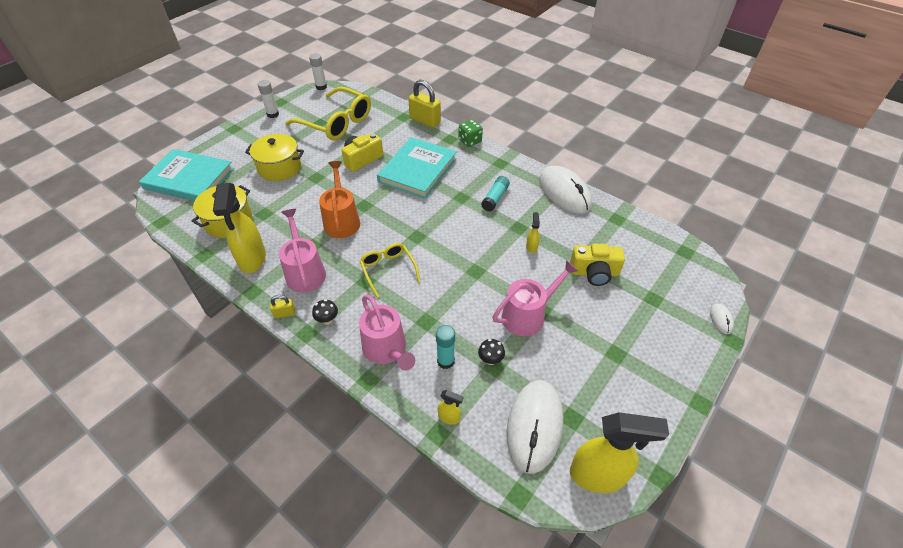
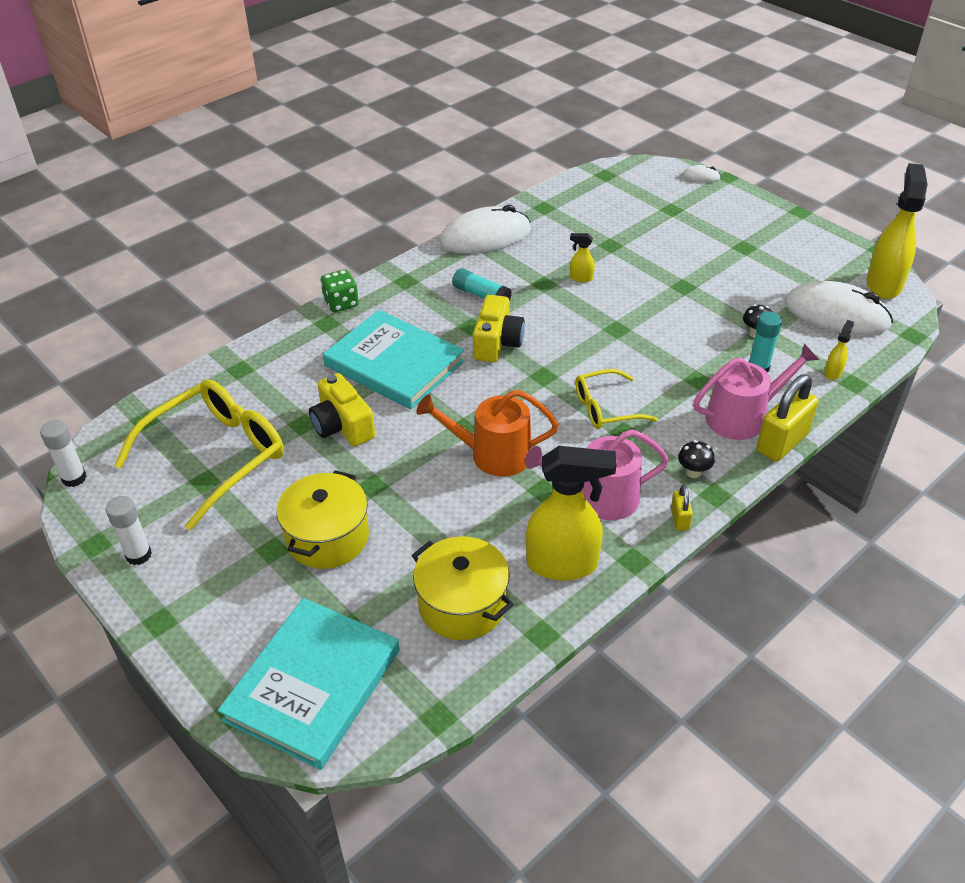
camera: 80 degrees left, 5 degrees down
(425, 121) = (264, 345): yellow padlock -> yellow padlock (782, 443)
(527, 315) = (691, 297): pink watering can -> none
(594, 273) = (630, 239): yellow camera -> yellow camera (497, 343)

